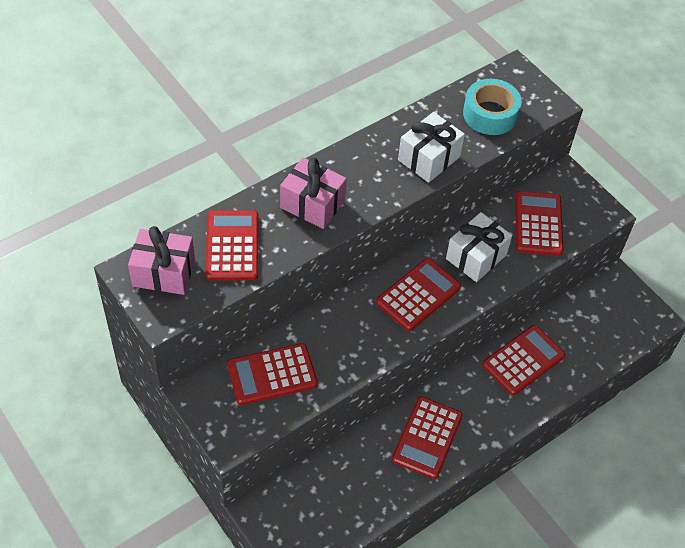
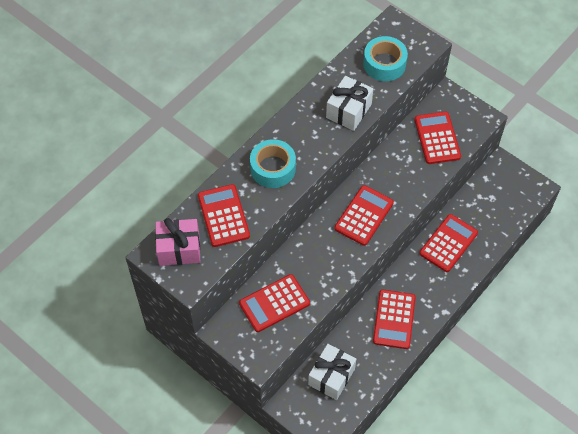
camera: 10 degrees left, 5 degrees up
(312, 204) = (273, 168): pink gift -> turquoise tape
(476, 257) = (398, 175): white gift -> white gift (331, 377)

